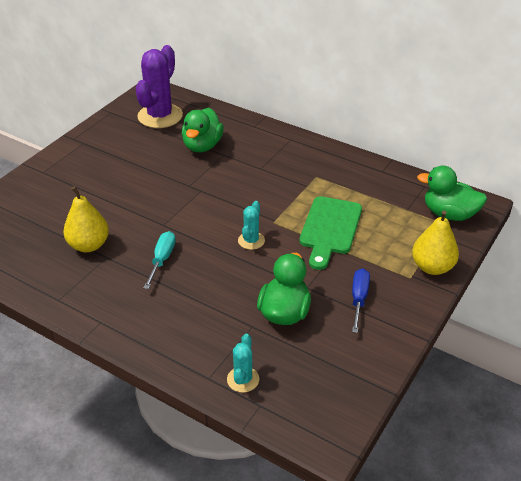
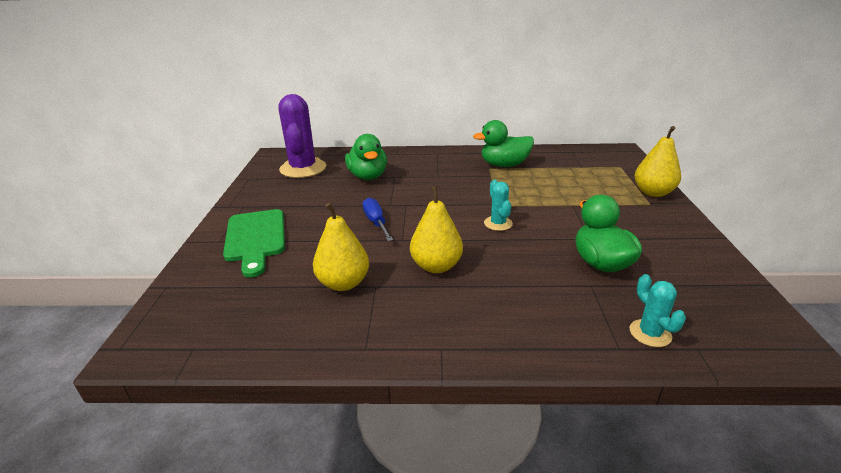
camera: 30 degrees left, 10 degrees down
(162, 259) = (436, 266): turquoise screwdriver -> yellow pear
(329, 229) = (547, 195): green cutting board -> green cutting board (255, 238)
(359, 298) = (639, 230): blue screwdriver -> blue screwdriver (376, 222)
(449, 214) = (612, 161): green duck -> green duck (504, 165)

